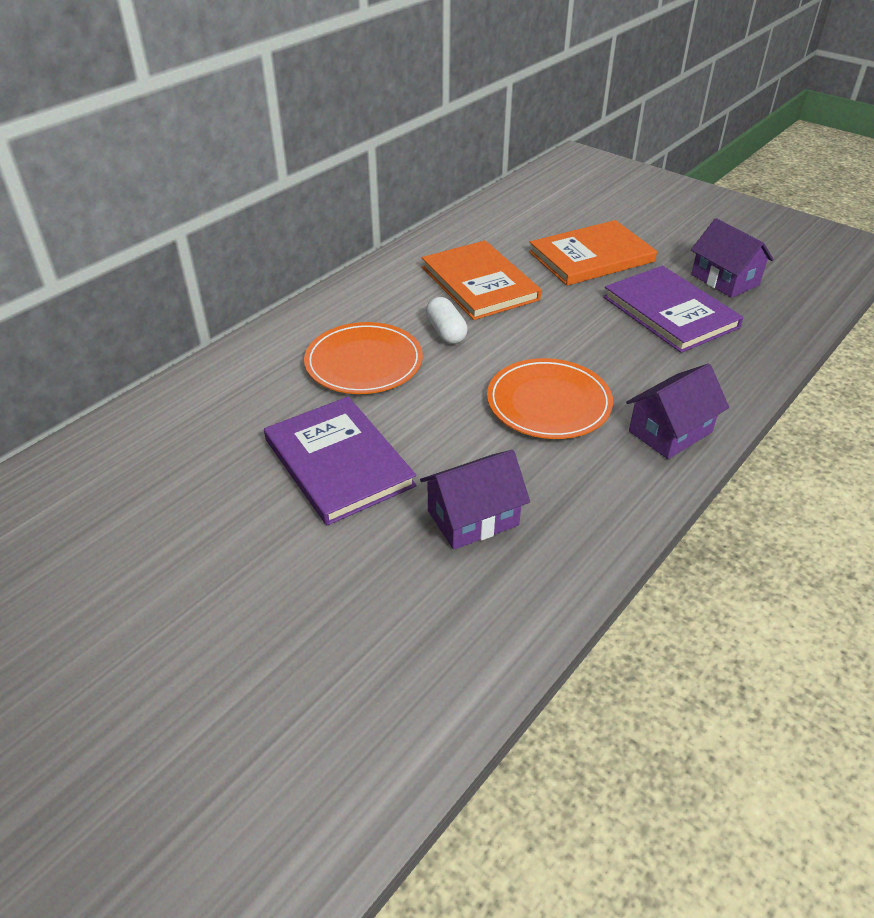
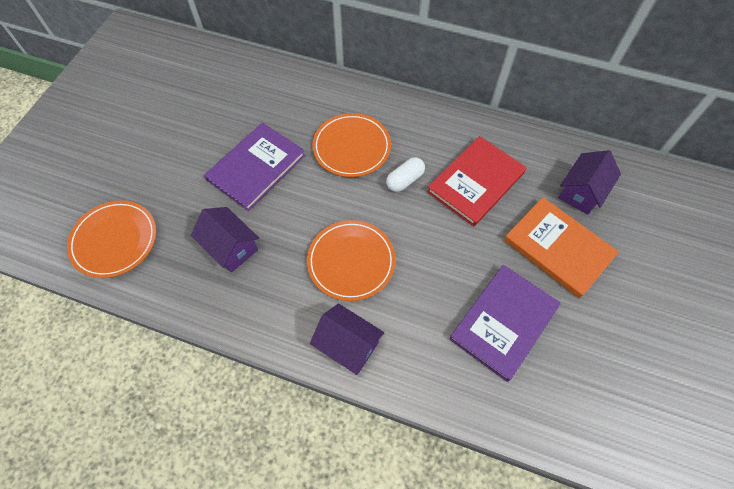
camera: 70 degrees right, 20 degrees up
(385, 677) = (114, 240): none -> orange plate
(479, 283) = (476, 182): orange book -> red book
(724, 280) = (580, 361): purple house -> purple house (581, 192)

